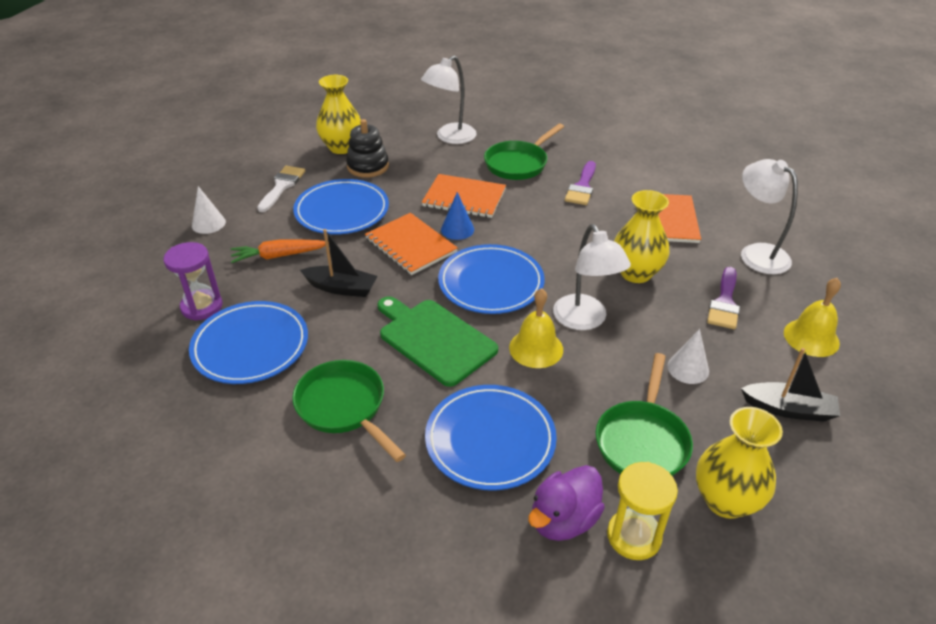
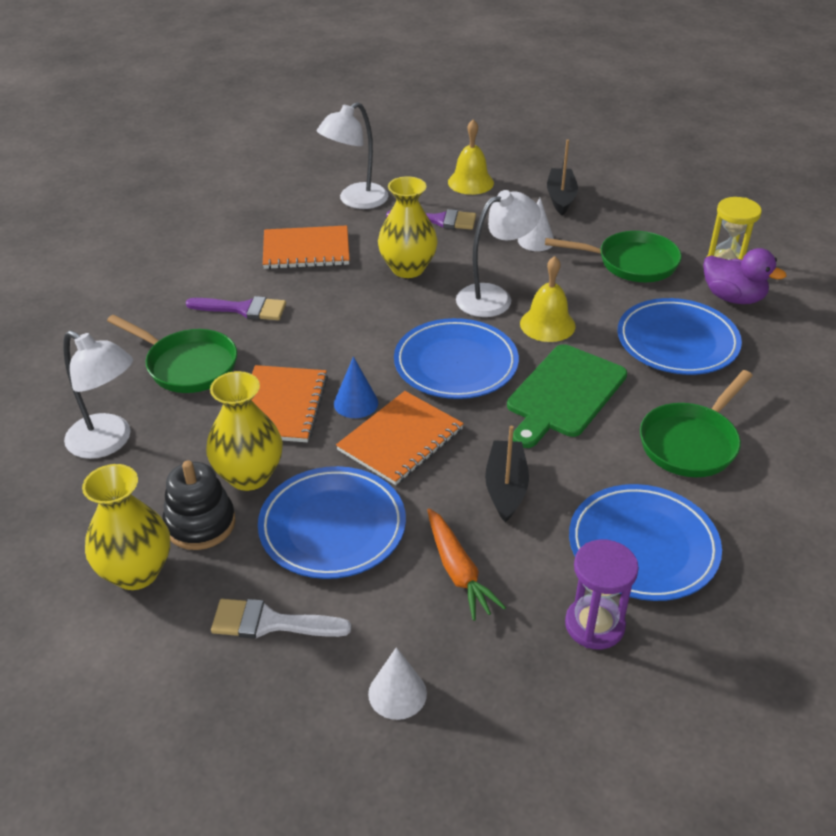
camera: 100 degrees left, 0 degrees up
(725, 500) = (668, 227): yellow vase -> yellow vase (249, 475)

